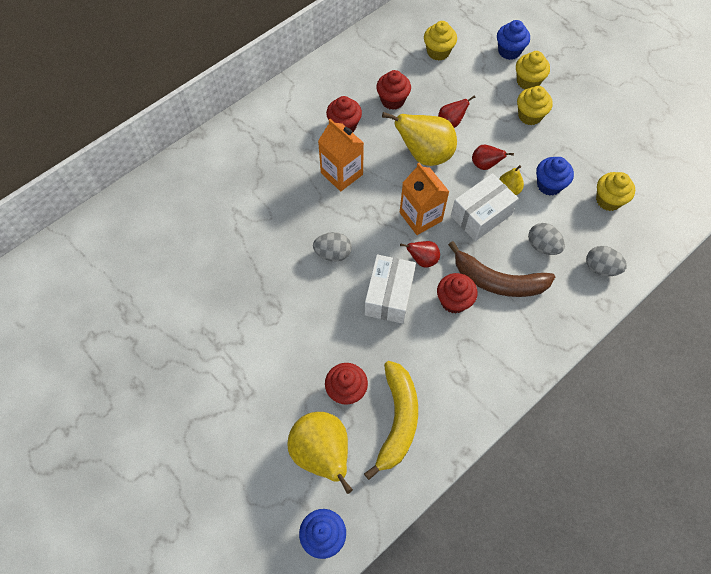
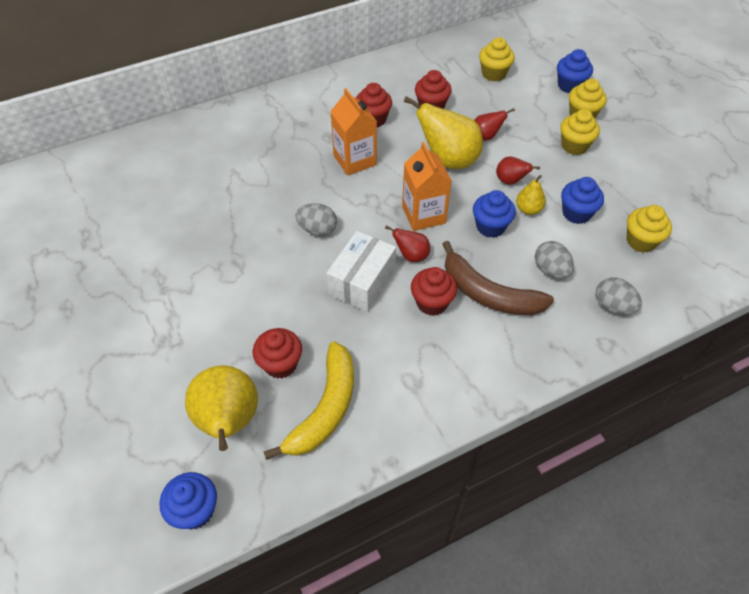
camera: 15 degrees right, 10 degrees down
(481, 215) = (490, 226): white box -> blue cupcake

